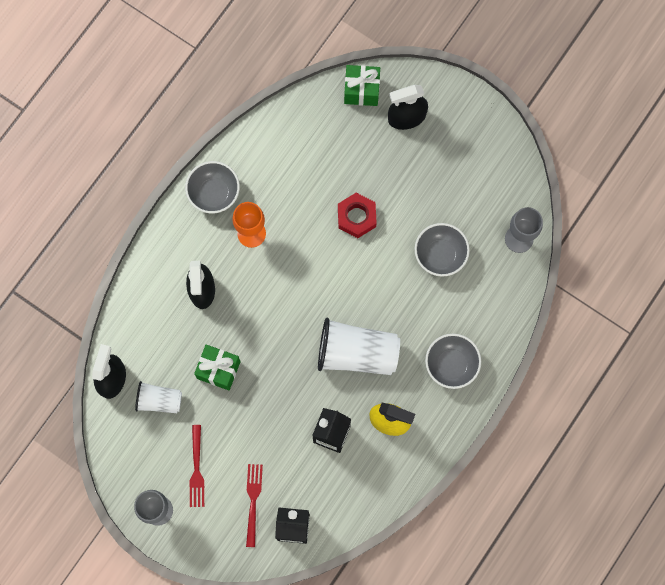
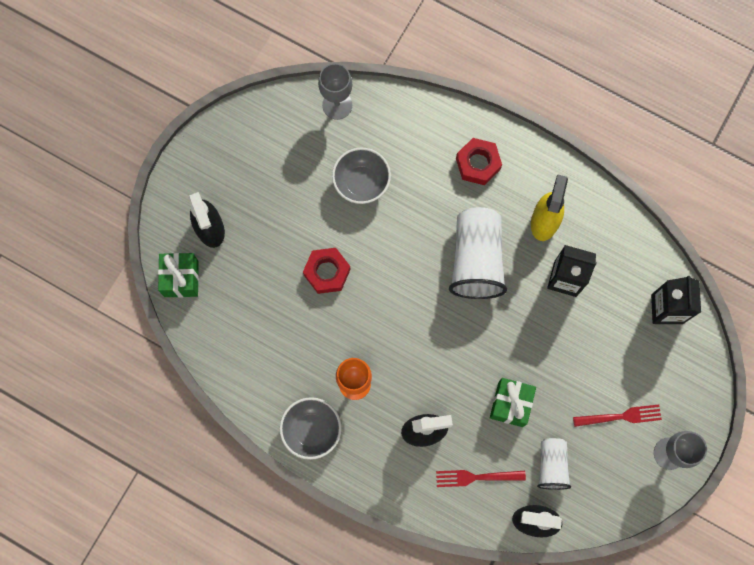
camera: 95 degrees left, 0 degrees up
(253, 501) = (646, 353): red fork -> red fork (476, 477)
(451, 365) = (478, 164): grey bowl -> red nut

